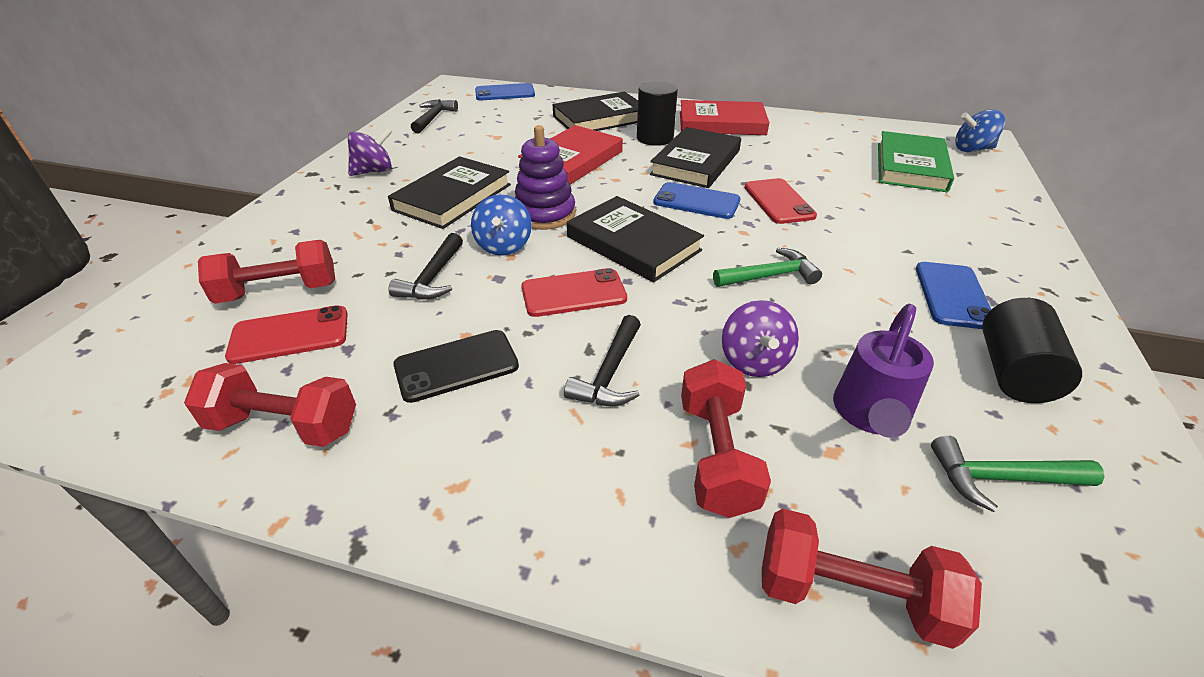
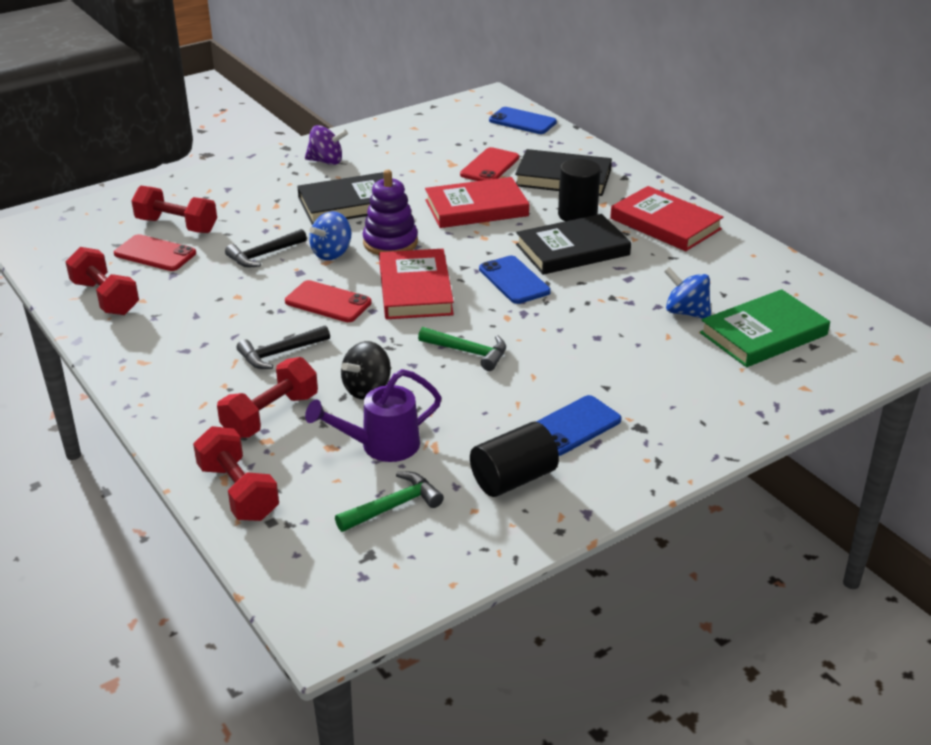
camera: 40 degrees right, 5 degrees down
(433, 118) = (429, 128): black hammer -> none
(456, 366) = (211, 310): black phone -> none
(633, 244) = (415, 289): black book -> red book
(754, 361) = (367, 389): purple spinning top -> black spinning top
(778, 201) = (578, 309): red phone -> red phone (490, 166)
(972, 149) = (869, 347): blue spinning top -> blue spinning top (686, 312)
(1000, 478) = (394, 506): green hammer -> green hammer turned 105 degrees clockwise

